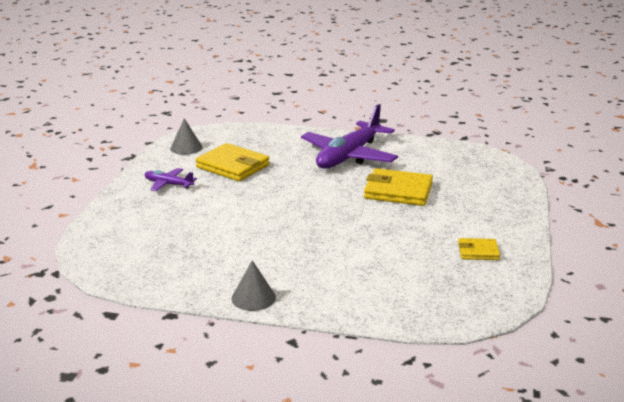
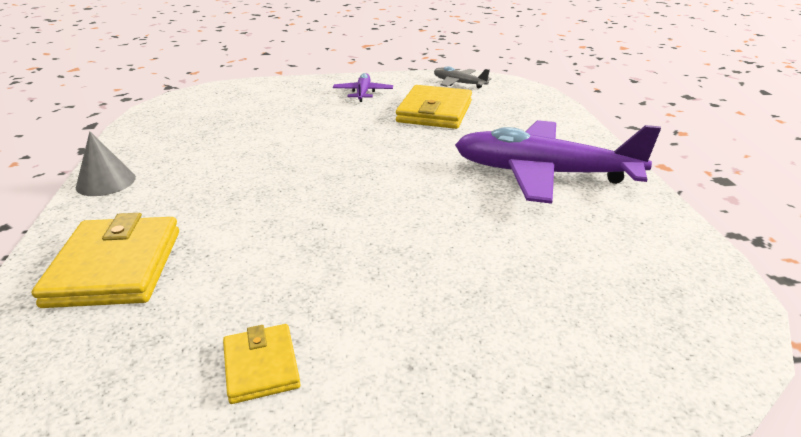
camera: 70 degrees right, 5 degrees up
(186, 148) = (459, 83): grey cone -> grey plane
(398, 191) = (457, 235): yellow wallet -> yellow wallet (115, 267)

